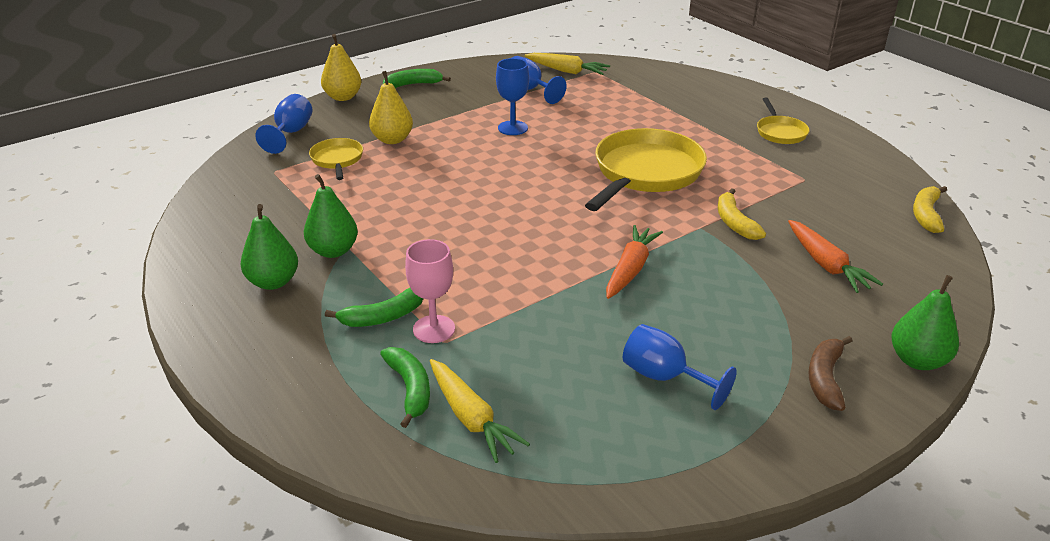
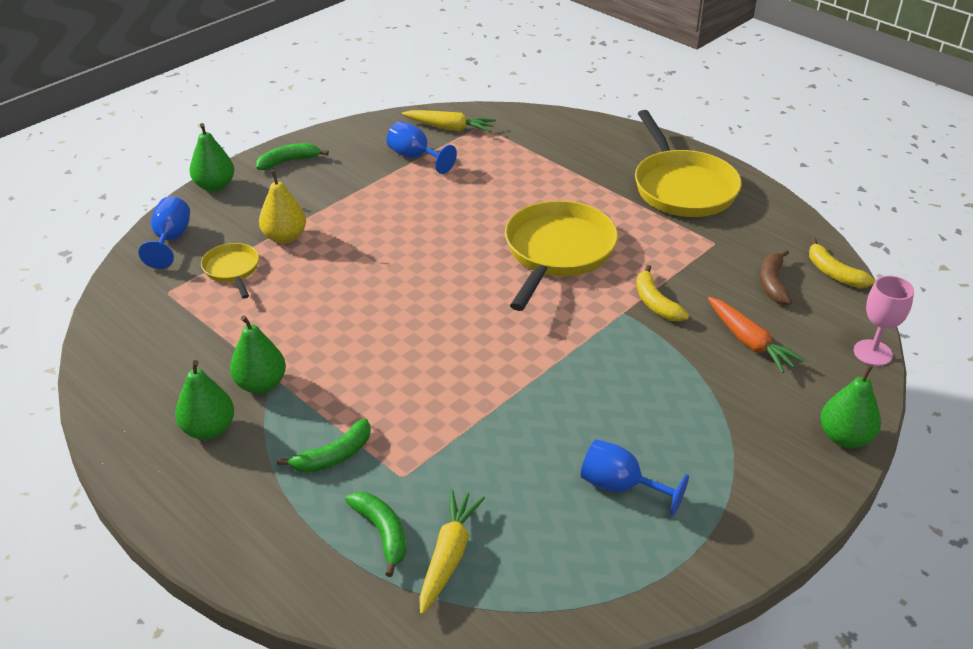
camera: 10 degrees left, 5 degrees up
(343, 97) = (215, 186): yellow pear -> green pear
(434, 329) = (388, 463): pink goblet -> pink goblet (872, 353)
(471, 418) = (449, 556): yellow carrot -> yellow carrot turned 120 degrees counterclockwise
(512, 128) = (409, 209): blue goblet -> none
(630, 269) = (565, 370): orange carrot -> none
(780, 132) = (682, 187): yellow pan -> yellow pan, size x2.01
(825, 379) = (766, 468): brown banana -> brown banana (773, 283)
(926, 215) = (834, 273): yellow banana -> yellow banana turned 45 degrees counterclockwise

